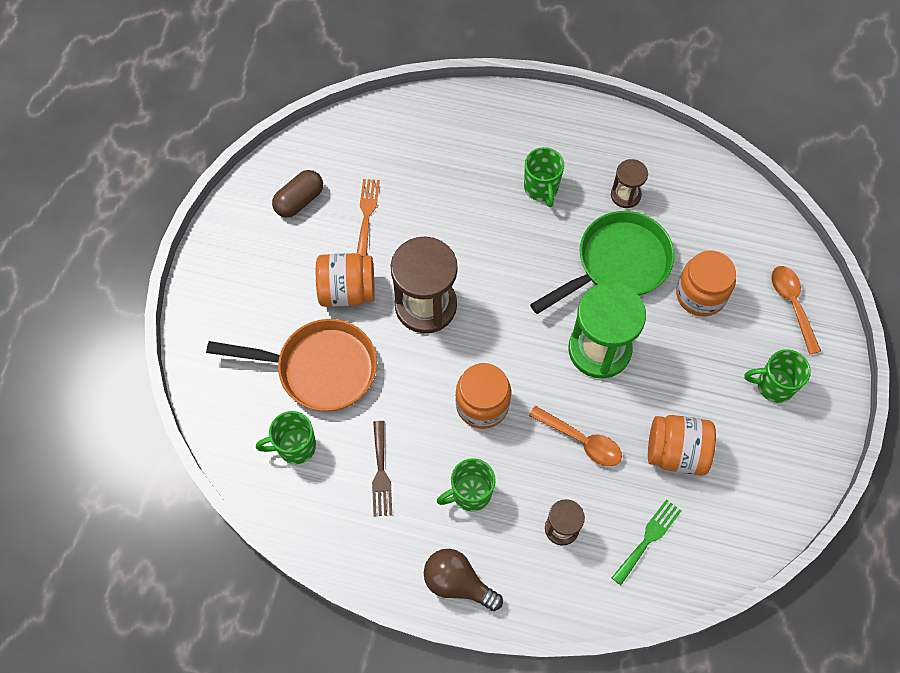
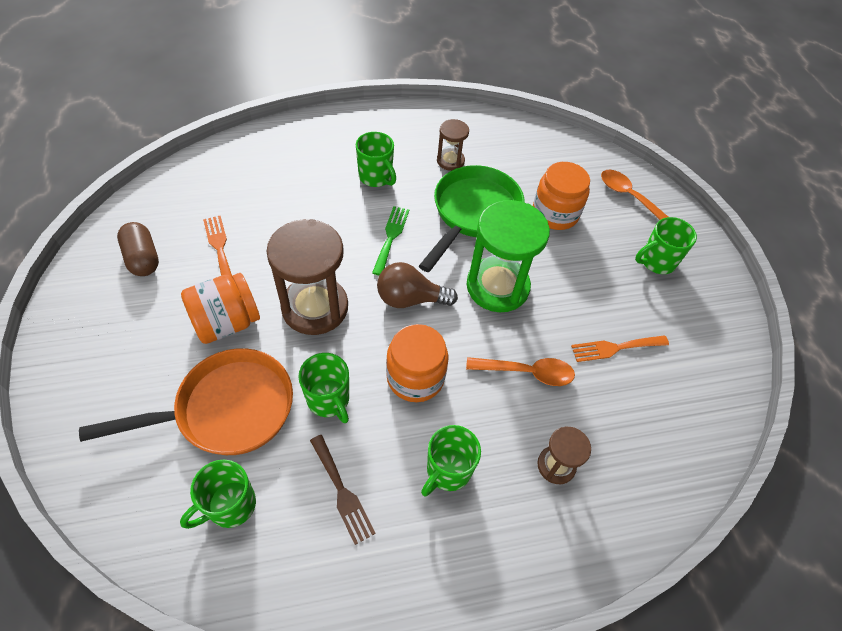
camera: 30 degrees left, 10 degrees down
(299, 201) = (143, 258): brown capsule -> brown capsule turned 45 degrees counterclockwise
(402, 394) = (329, 400): none -> green mug
(458, 583) = (483, 577): brown light bulb -> brown light bulb (410, 299)
(648, 539) = (640, 438): green fork -> green fork (391, 237)
(676, 452) = (615, 348): orange jar -> orange fork

